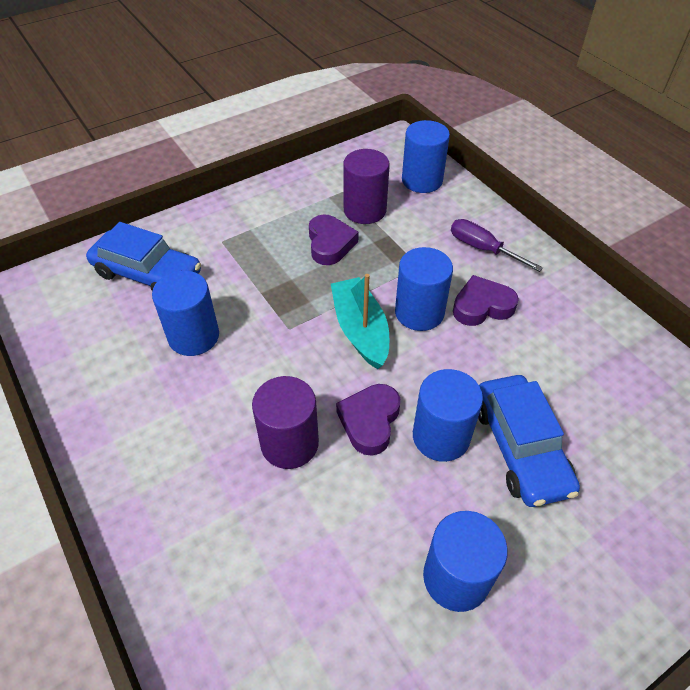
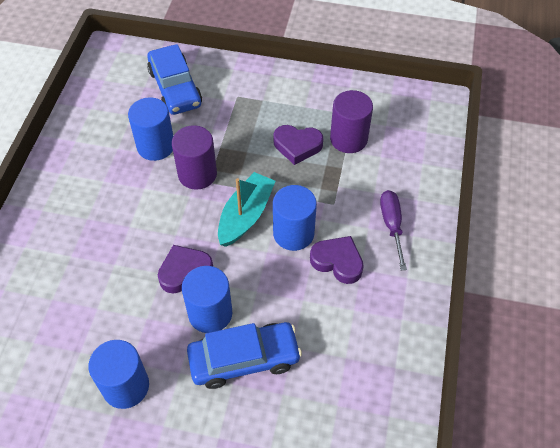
camera: 45 degrees right, 5 degrees up
(289, 443) = (132, 247): purple cylinder -> purple cylinder (197, 174)
(330, 244) = (297, 146): purple heart -> purple heart turned 60 degrees clockwise
(422, 180) = (417, 145): blue cylinder -> none
(520, 447) = (244, 359): blue car -> blue car turned 135 degrees counterclockwise

